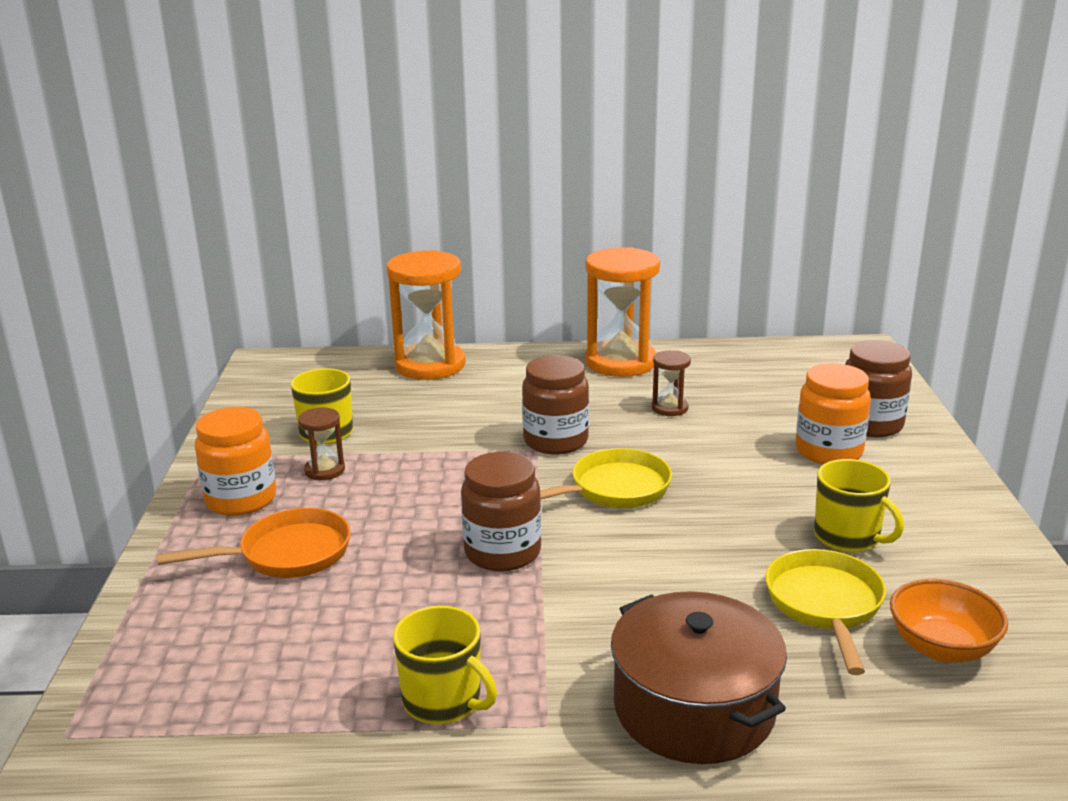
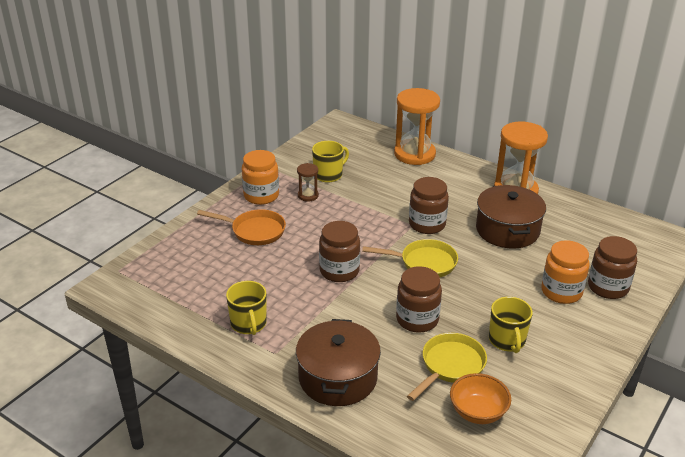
camera: 35 degrees right, 10 degrees up
(669, 408) = (507, 230): brown hourglass -> brown pot
(700, 566) = (417, 319): none -> brown jar

